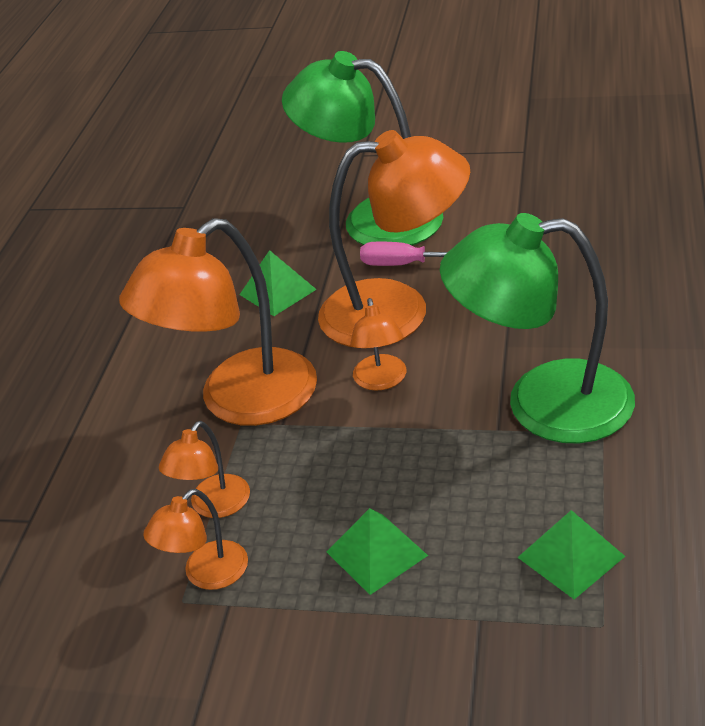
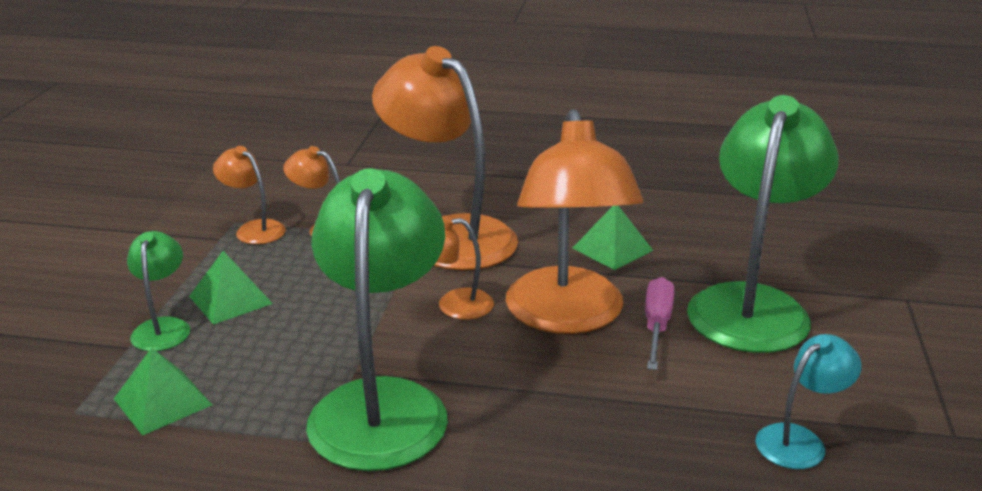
camera: 85 degrees right, 10 degrees down
(438, 599) = (163, 327): none -> green lamp
(543, 205) = (800, 440): none -> turquoise lamp

